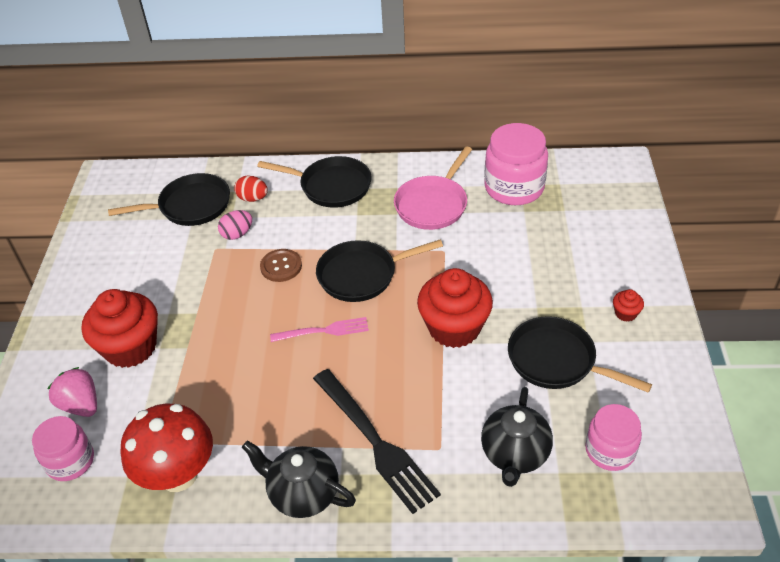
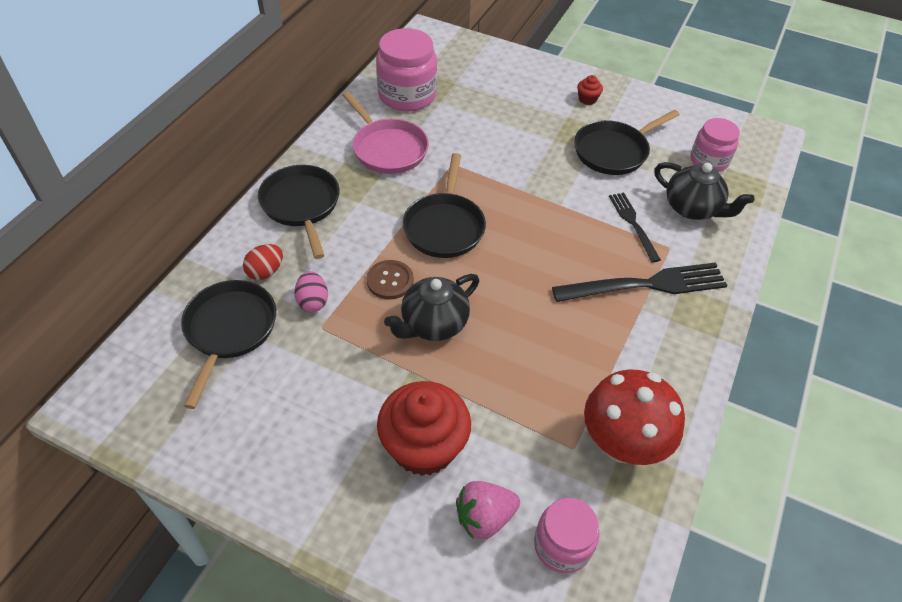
camera: 70 degrees left, 5 degrees up
(303, 493) = (680, 352): black teapot -> black teapot (433, 324)
(324, 331) = (499, 276): pink fork -> none
(331, 186) = (301, 205): black pan -> black pan turned 60 degrees counterclockwise
(454, 328) = (547, 192): red cupcake -> none
(455, 408) = (633, 223): none -> black fork

